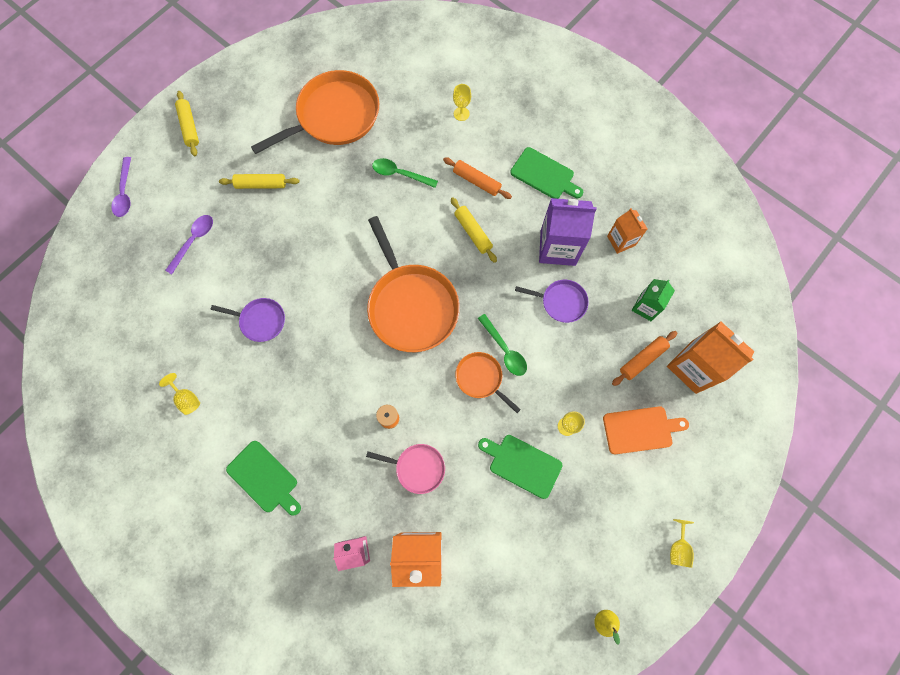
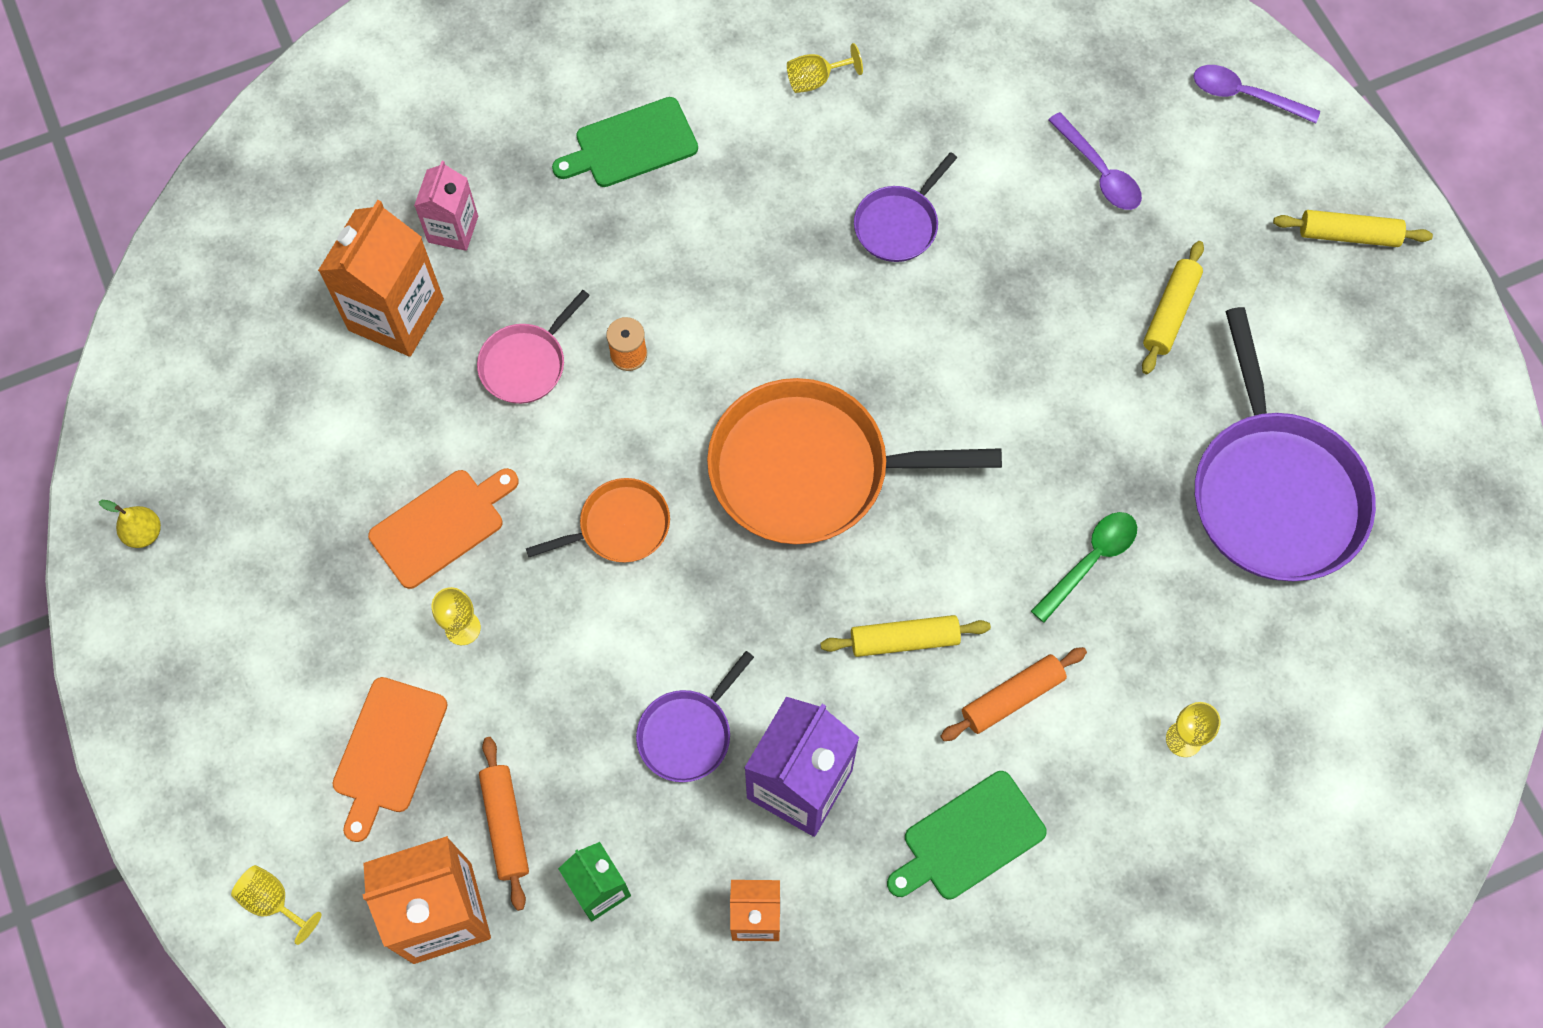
camera: 115 degrees right, 5 degrees down
(334, 116) = (1274, 493): orange pan -> purple pan
(505, 350) = (648, 589): green spoon -> none
(522, 464) = (441, 525): green cutting board -> orange cutting board
(678, 548) = (173, 706): yellow goblet -> yellow goblet (273, 901)

